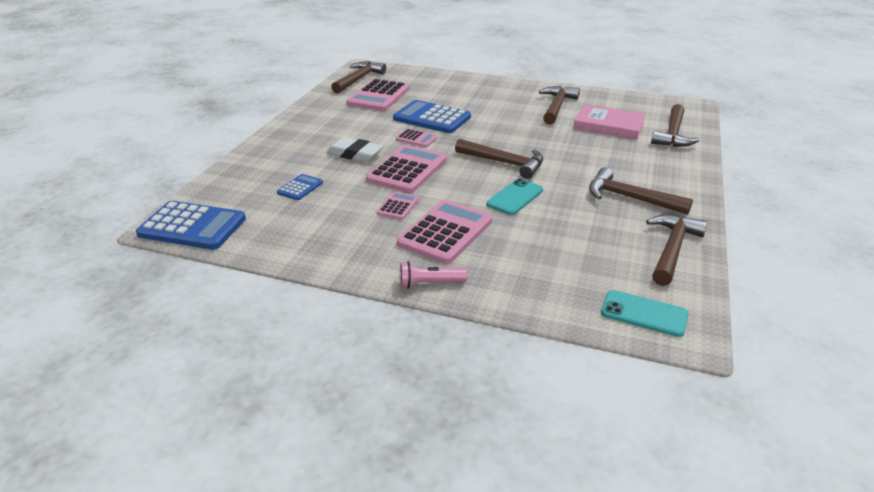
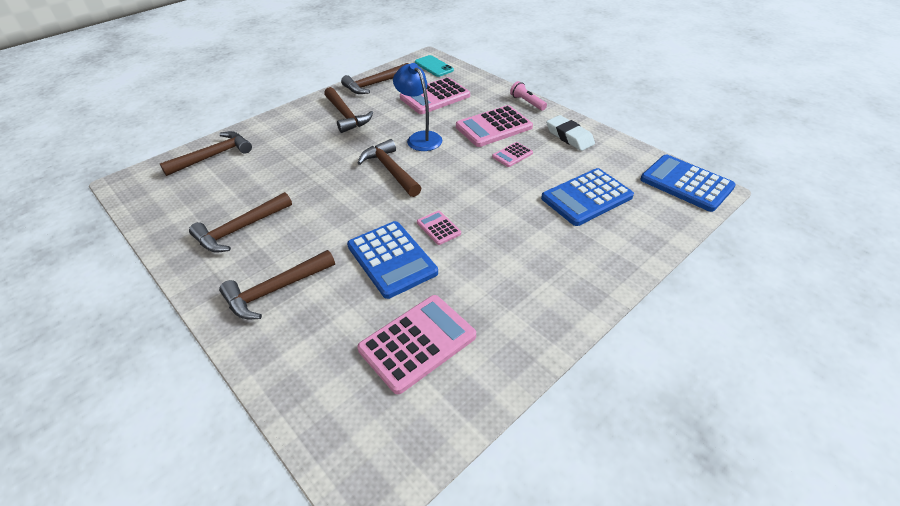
camera: 150 degrees left, 10 degrees up
(300, 188) = (586, 197): blue calculator -> blue calculator, size x1.99
(355, 154) = (516, 225): white eraser -> white eraser (569, 137)
(358, 79) = (411, 424): brown hammer -> brown hammer (275, 290)
(407, 170) = (479, 188): pink calculator -> pink calculator (435, 97)
(430, 283) = (527, 102): pink flashlight -> pink flashlight turned 150 degrees counterclockwise
(515, 197) = (420, 138): turquoise phone -> blue lamp
(608, 126) = (242, 183): pink book -> none

